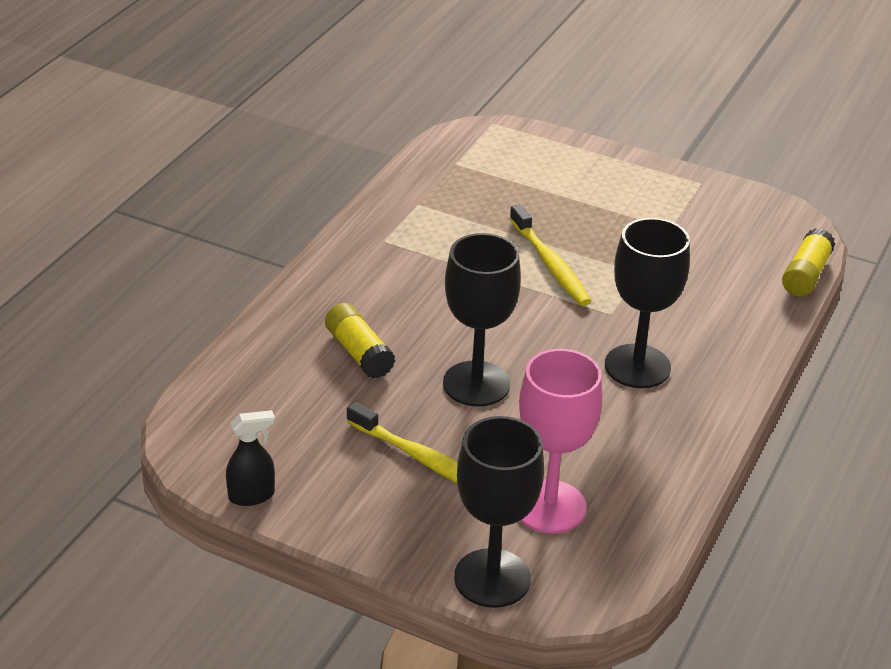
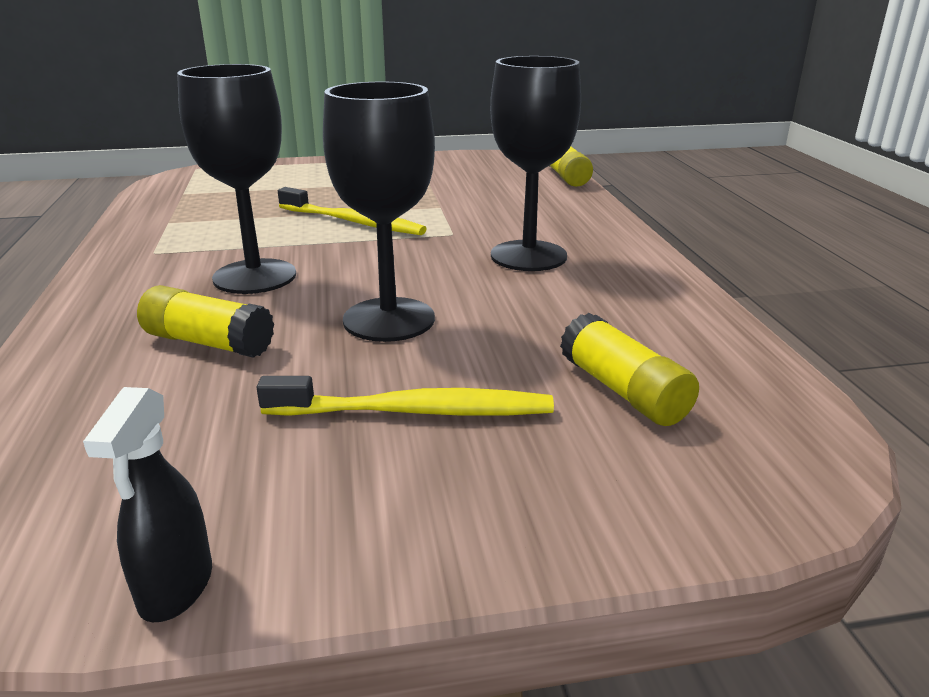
camera: 35 degrees left, 10 degrees down
(252, 495) = (176, 588): black spray bottle -> black spray bottle turned 150 degrees clockwise
(492, 578) = (683, 504): black goblet -> black goblet (255, 277)
(549, 507) = (623, 391): pink goblet -> yellow glue stick

